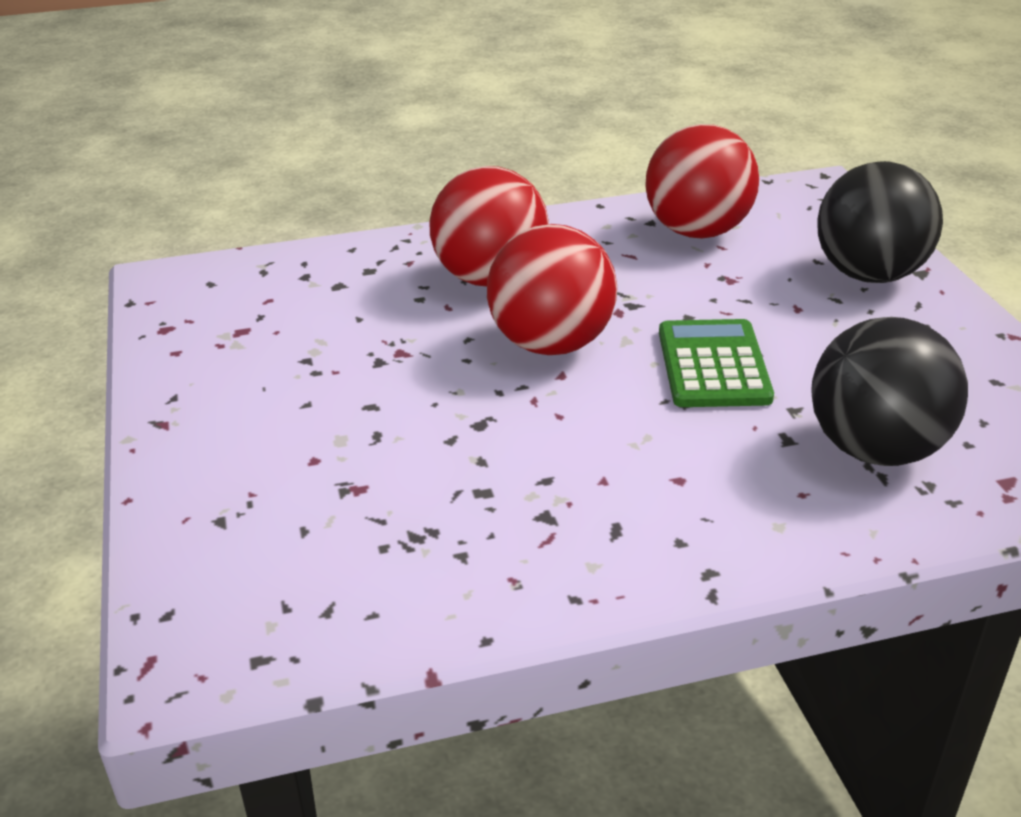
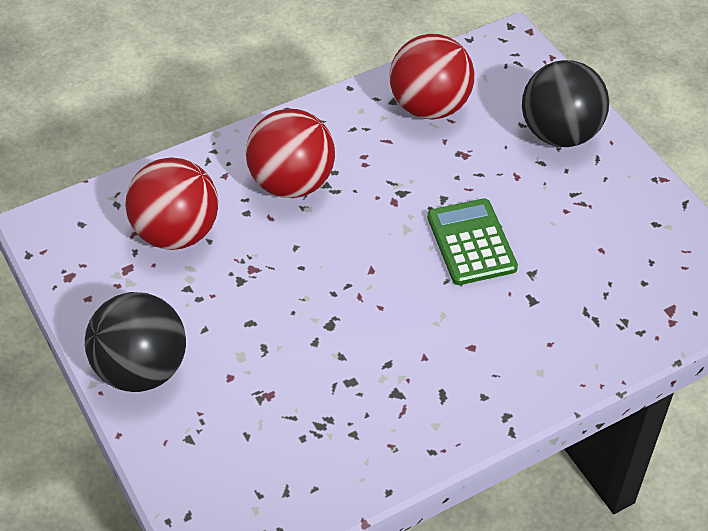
camera: 15 degrees left, 15 degrees up
(551, 344) = (356, 242): red ball -> red ball (176, 233)
(875, 449) = (588, 298): black ball -> black ball (142, 369)

